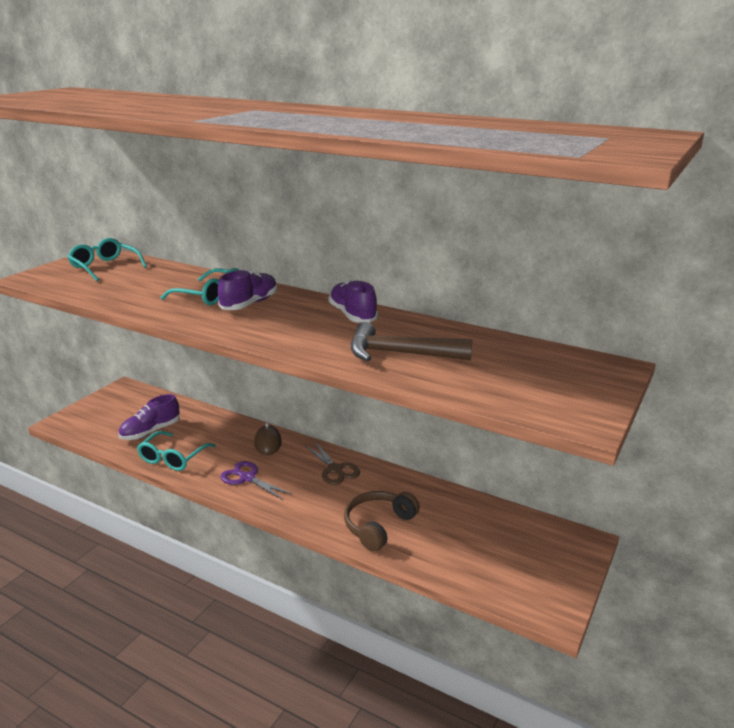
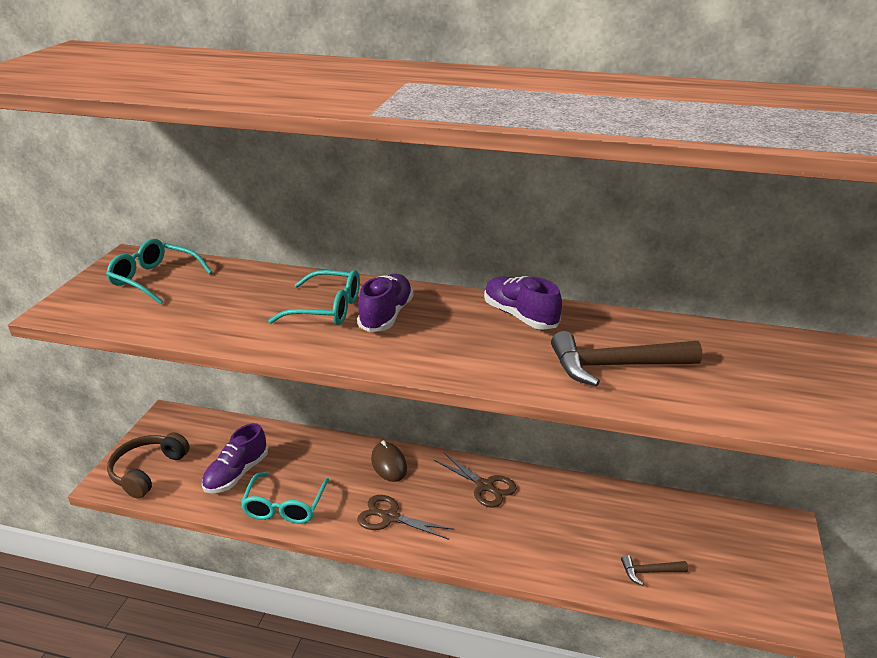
camera: 15 degrees left, 5 degrees up
(247, 478) = (390, 517): purple scissors -> brown scissors
(378, 526) = (570, 551): brown headphones -> brown headphones (147, 471)
(436, 552) = (649, 572): none -> brown hammer

